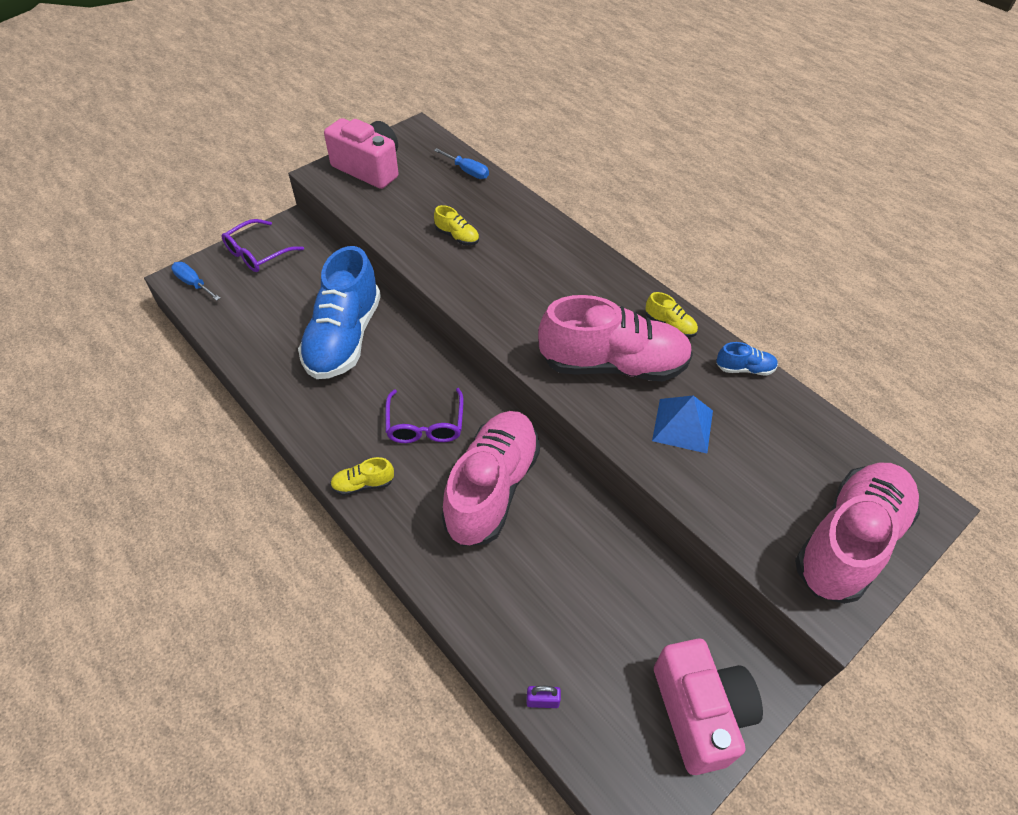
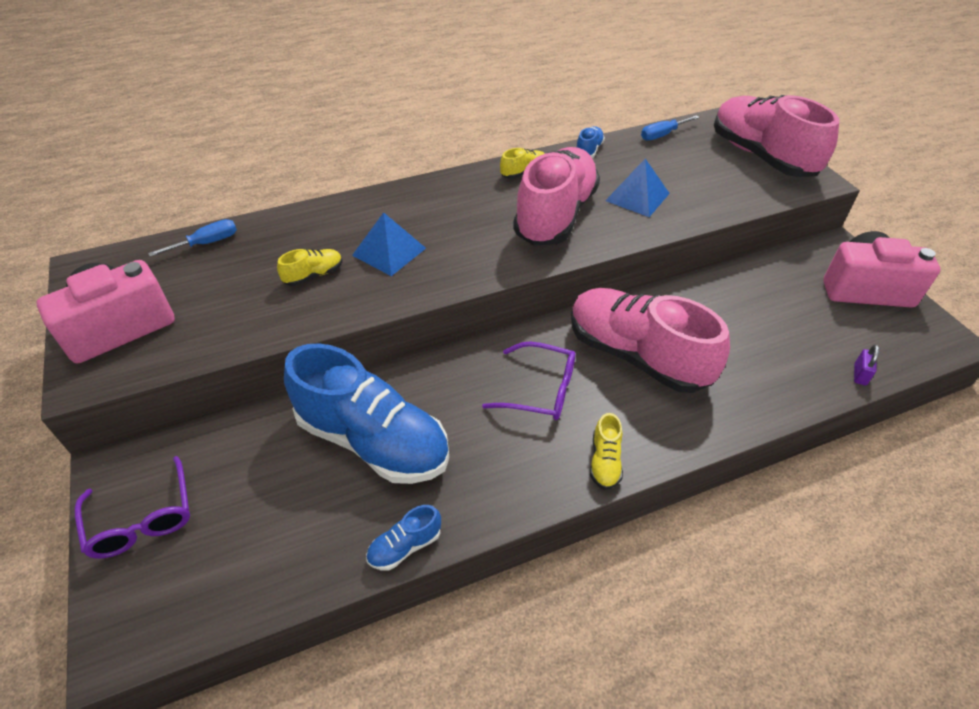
camera: 70 degrees left, 5 degrees down
(193, 283) = (143, 623): blue screwdriver -> blue screwdriver (662, 135)
(262, 382) = (405, 546): none -> blue shoe
(504, 268) = (389, 251): none -> blue pyramid

